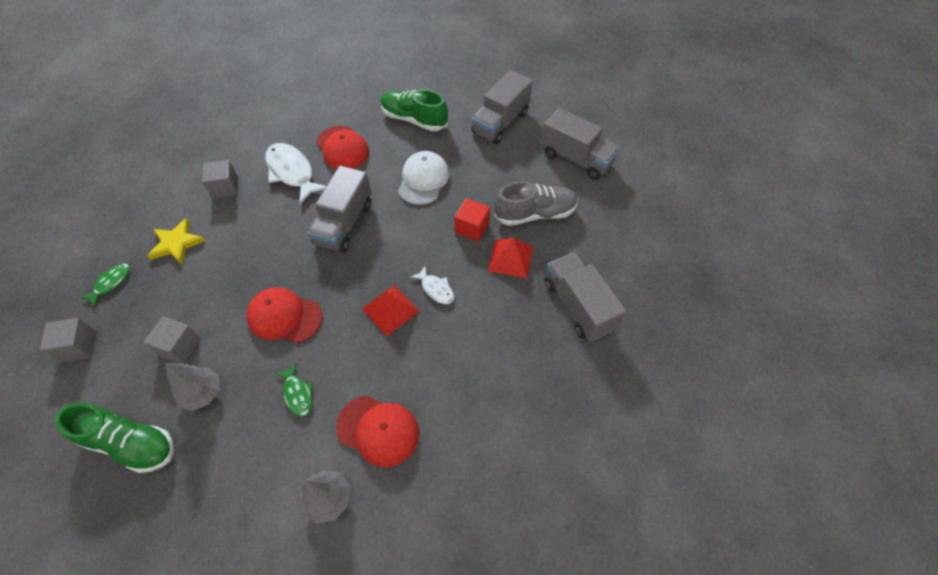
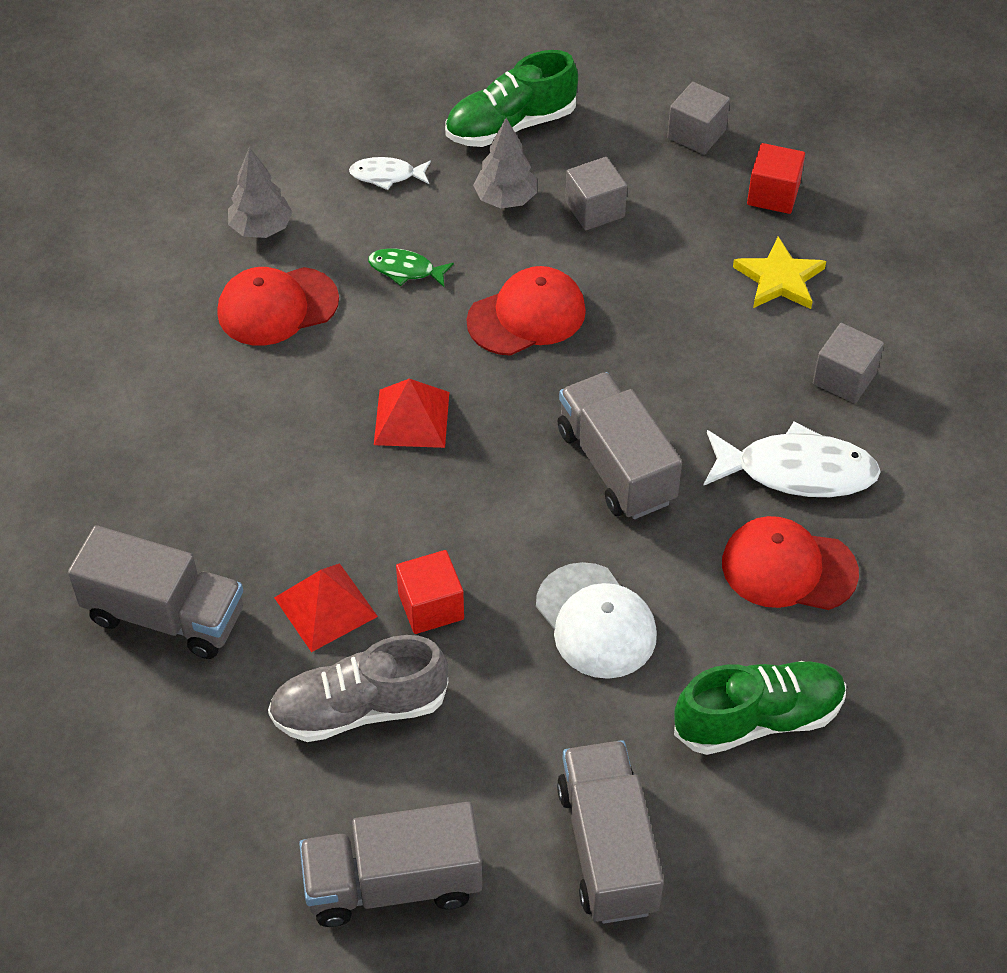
camera: 135 degrees right, 5 degrees down
(111, 283) = (773, 194): green fish -> red cube
(436, 289) = (383, 485): white fish -> white fish (386, 175)
(535, 214) = (359, 709): grey shoe -> grey shoe turned 45 degrees clockwise

